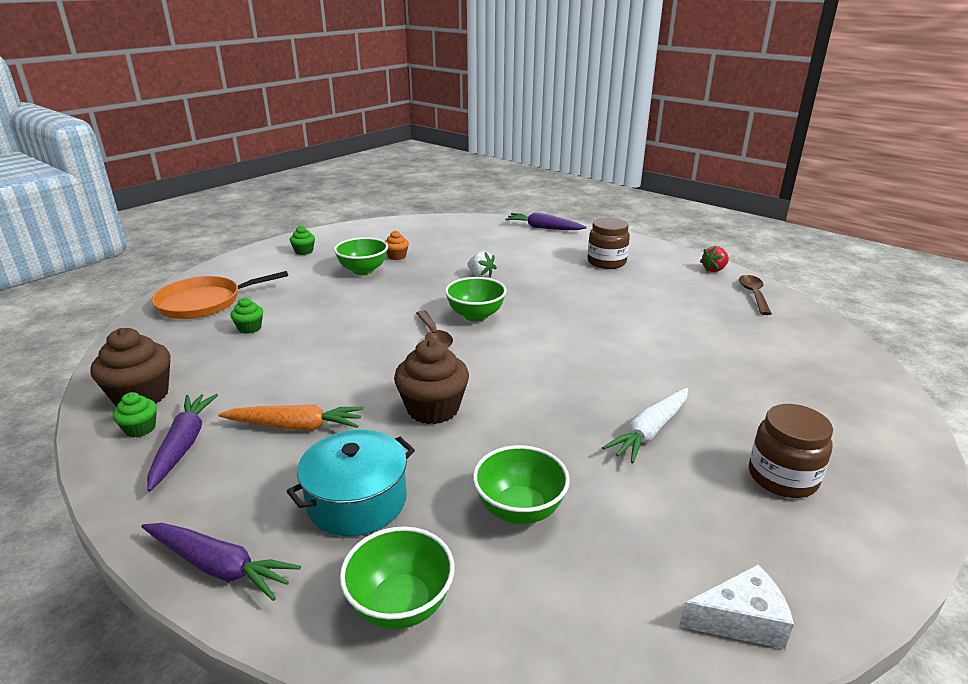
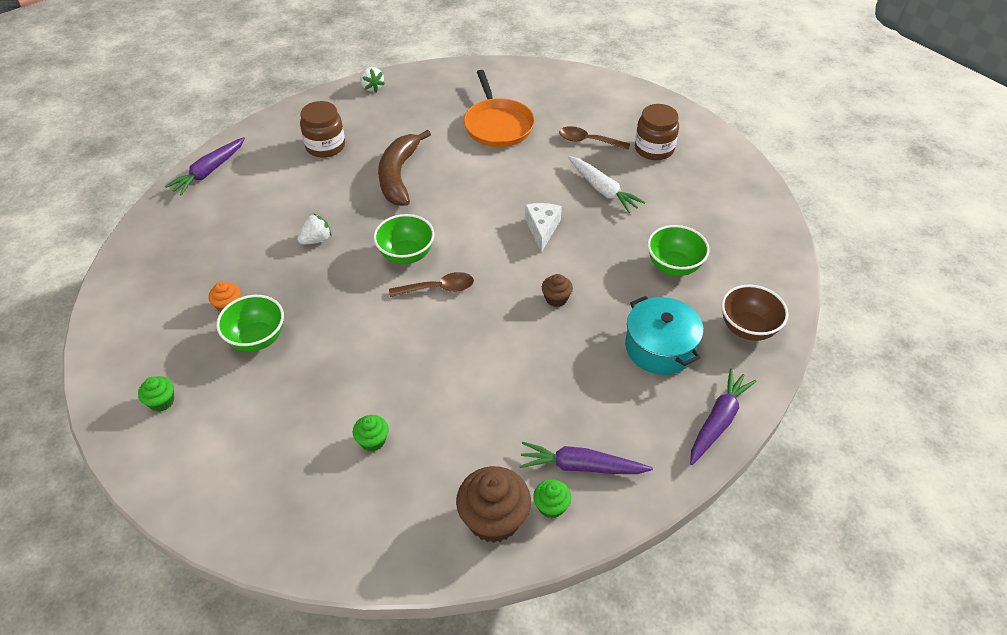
camera: 80 degrees left, 20 degrees up
(204, 302) = (285, 498): orange pan -> orange pan (498, 125)
(295, 426) = (566, 388): orange carrot -> none
(401, 604) = (747, 328): green bowl -> brown bowl
(433, 409) = (556, 298): brown cupcake -> brown cupcake, size x0.52
(588, 298) = (398, 175): none -> brown banana
(714, 270) = (372, 87): red strawberry -> white strawberry
(740, 620) = (755, 199): white cheese -> white cheese (542, 229)
(753, 294) = (427, 82): brown spoon -> brown spoon (588, 141)

